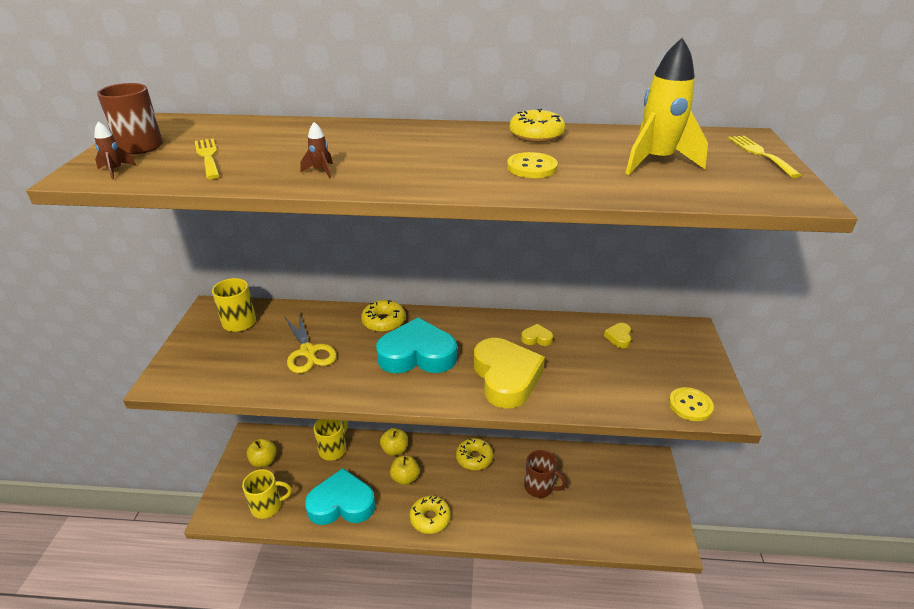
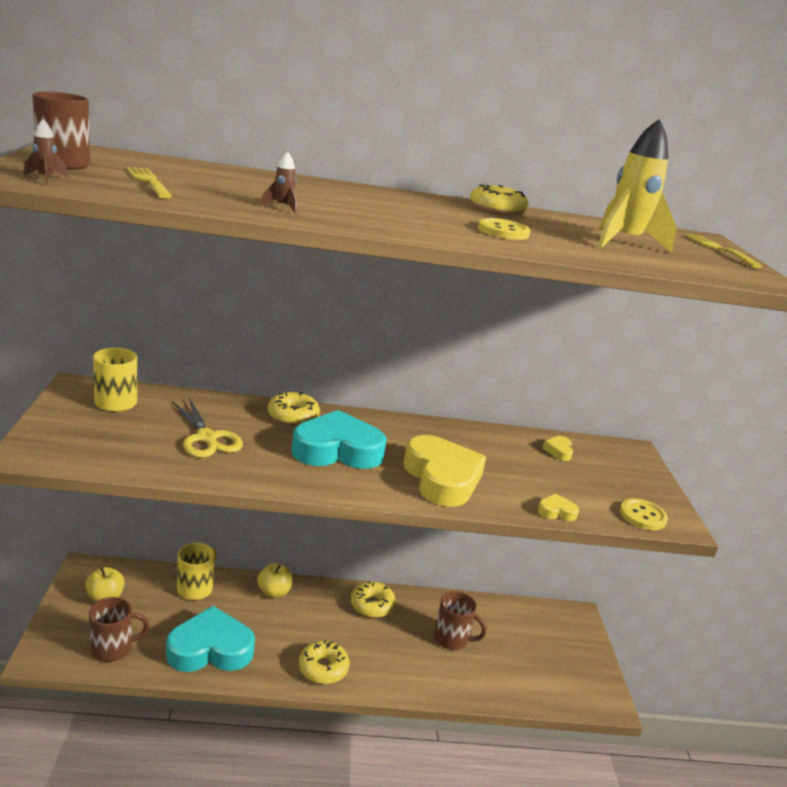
camera: 10 degrees left, 10 degrees down
(267, 506) = (113, 648): yellow mug -> brown mug
(405, 478) = (289, 623): yellow apple -> none
(536, 338) = (469, 445): yellow heart -> yellow heart (556, 512)

